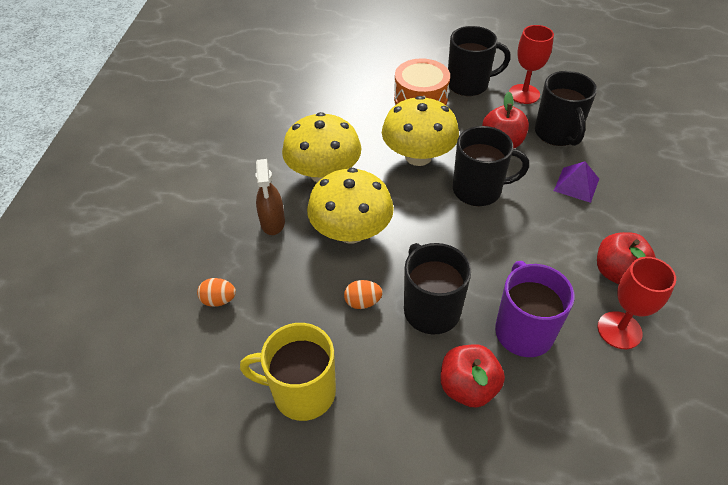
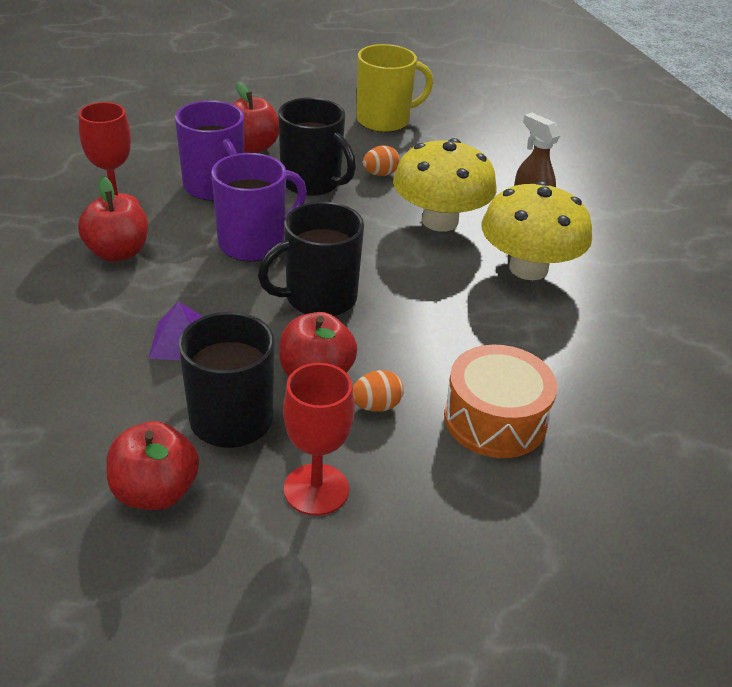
camera: 150 degrees right, 10 degrees down
(219, 300) = (508, 149): orange egg -> orange egg (376, 406)
(418, 156) = (427, 321): yellow mushroom -> none
(469, 84) = (431, 479): black mug -> none
(507, 251) = (253, 243): none -> purple mug
(600, 112) = (155, 492): none -> red apple

